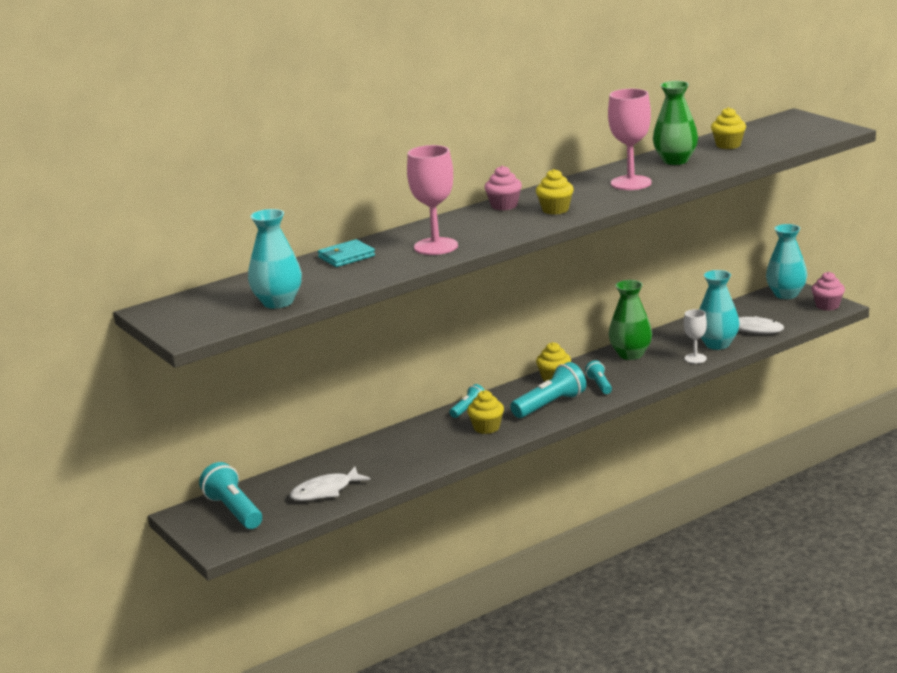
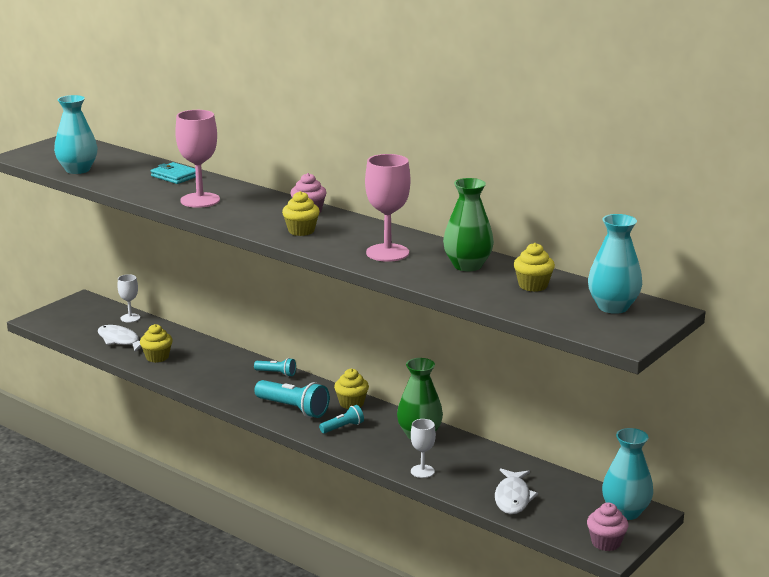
camera: 70 degrees right, 0 degrees up
(234, 511) = (88, 314): turquoise flashlight -> none
(266, 484) = (130, 318): none -> white goblet
(486, 428) = (241, 386): yellow cupcake -> yellow cupcake (157, 357)
(717, 344) = (463, 480): turquoise vase -> turquoise vase (613, 307)

